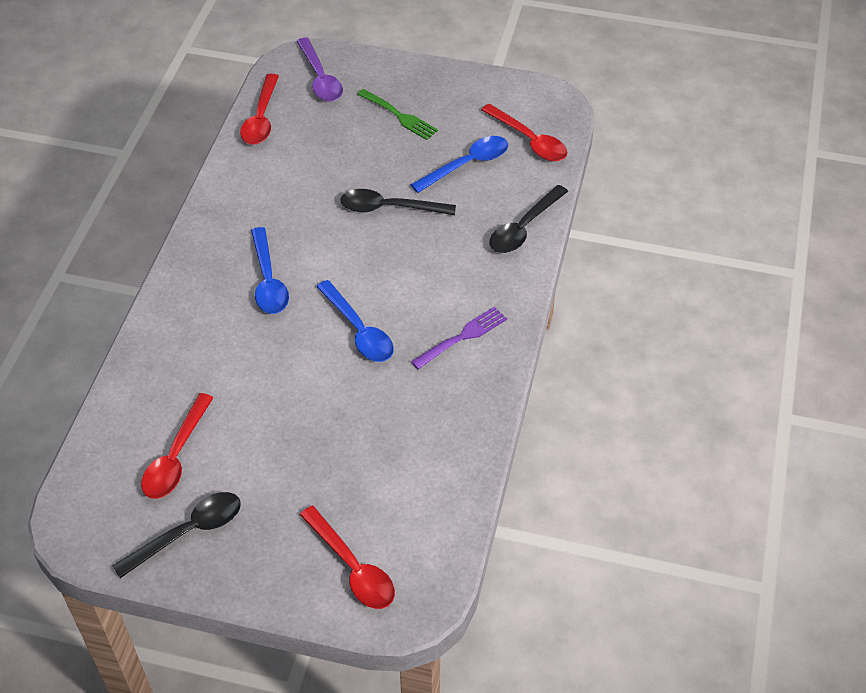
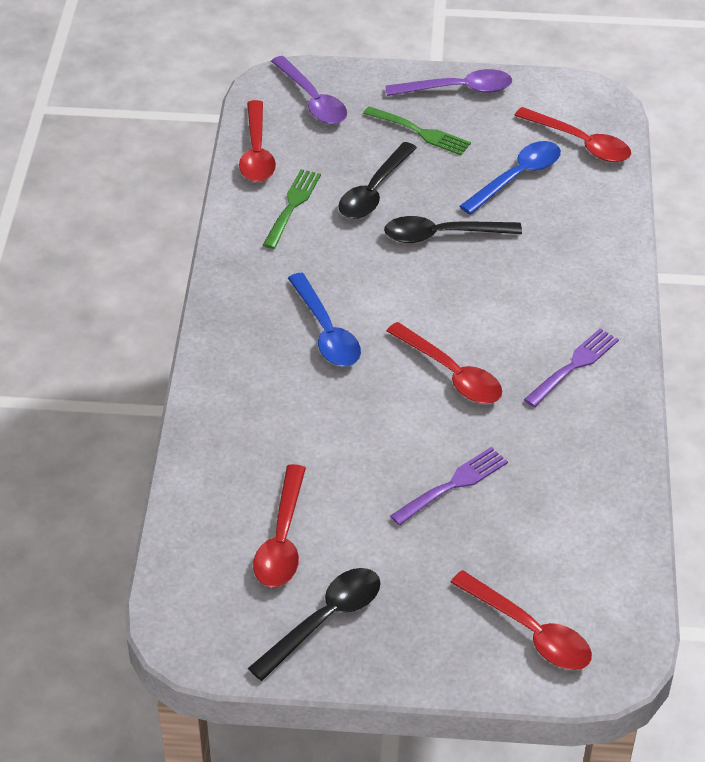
camera: 10 degrees left, 5 degrees down
(275, 168) = (292, 206): none -> green fork
(330, 428) = (453, 485): none -> purple fork
(359, 330) = (451, 374): blue spoon -> red spoon
(442, 82) = (458, 89): none -> purple spoon
(524, 228) = (605, 239): black spoon -> black spoon (374, 191)

